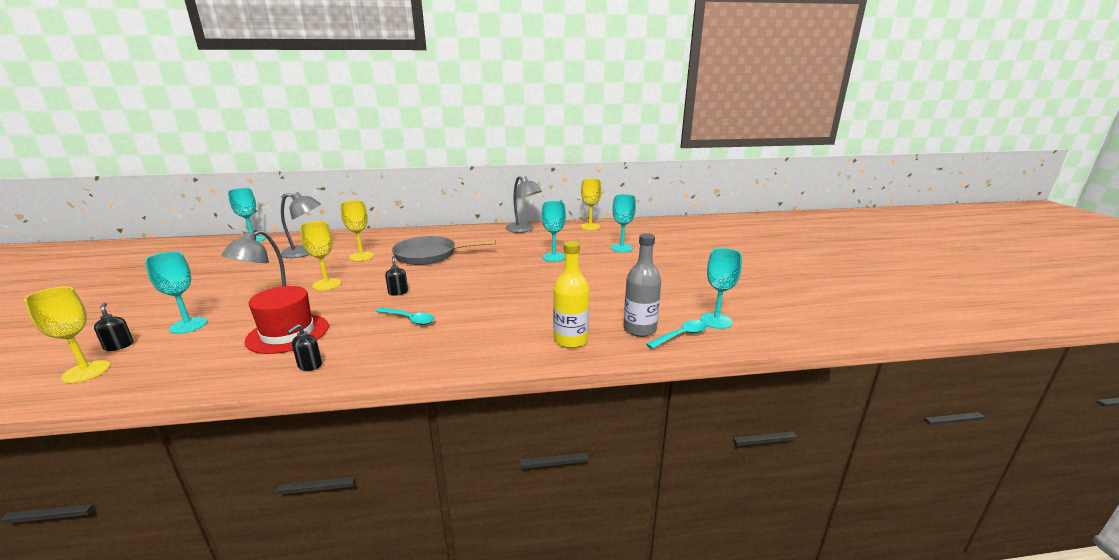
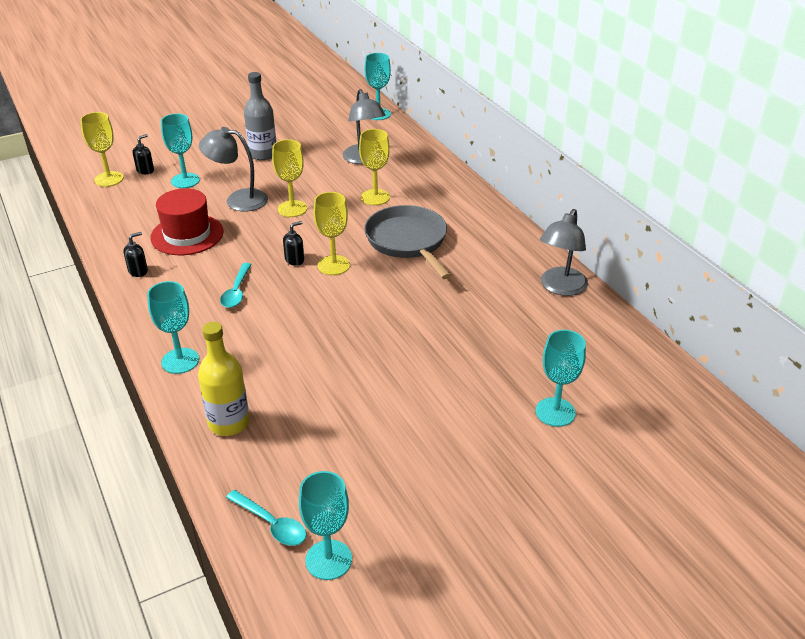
camera: 70 degrees right, 15 degrees up
(309, 365) = (138, 271): black soap dispenser -> black soap dispenser turned 135 degrees clockwise
(554, 257) = (468, 347): turquoise goblet -> turquoise goblet (180, 361)
(590, 227) = (633, 354): yellow goblet -> yellow goblet (333, 265)
(639, 329) = (275, 479): grey bottle -> grey bottle (263, 154)

